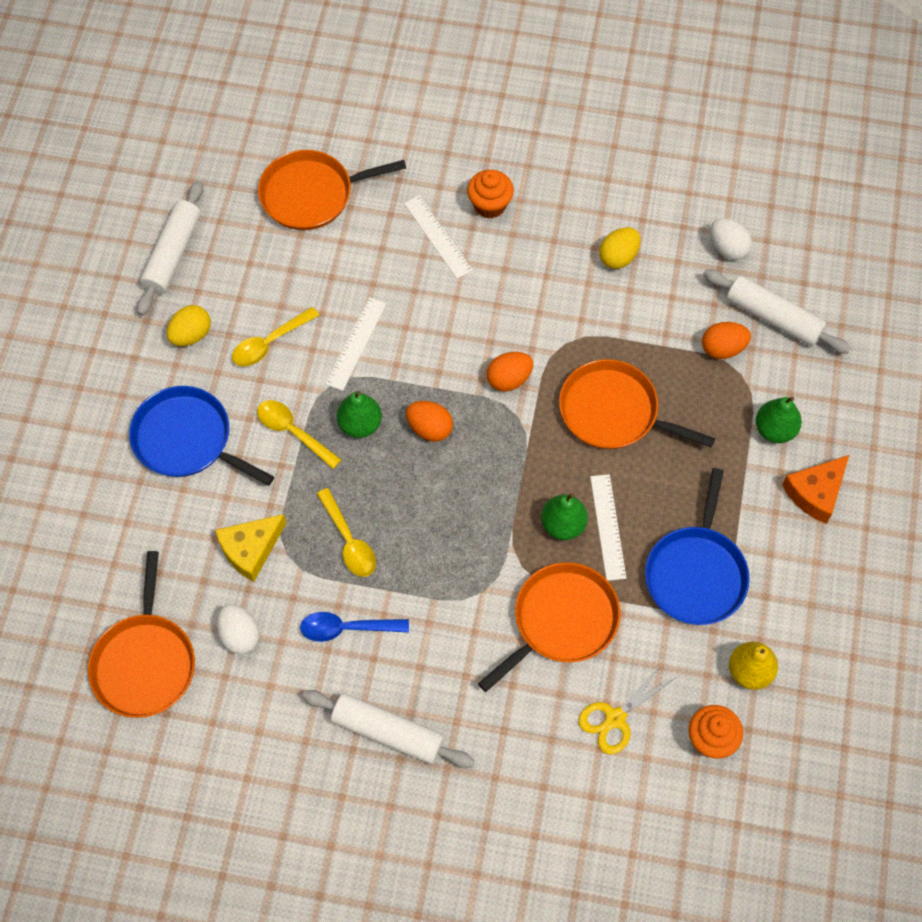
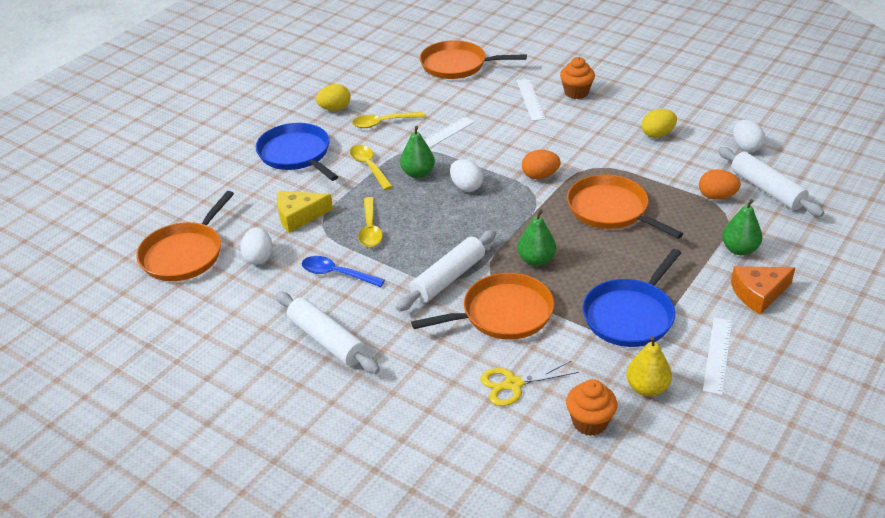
camera: 25 degrees right, 25 degrees down
(173, 254) = (349, 73): white rolling pin -> white rolling pin (448, 278)
(429, 428) = (466, 187): orange egg -> white egg
(608, 527) = (571, 270): white ruler -> white ruler (717, 355)

